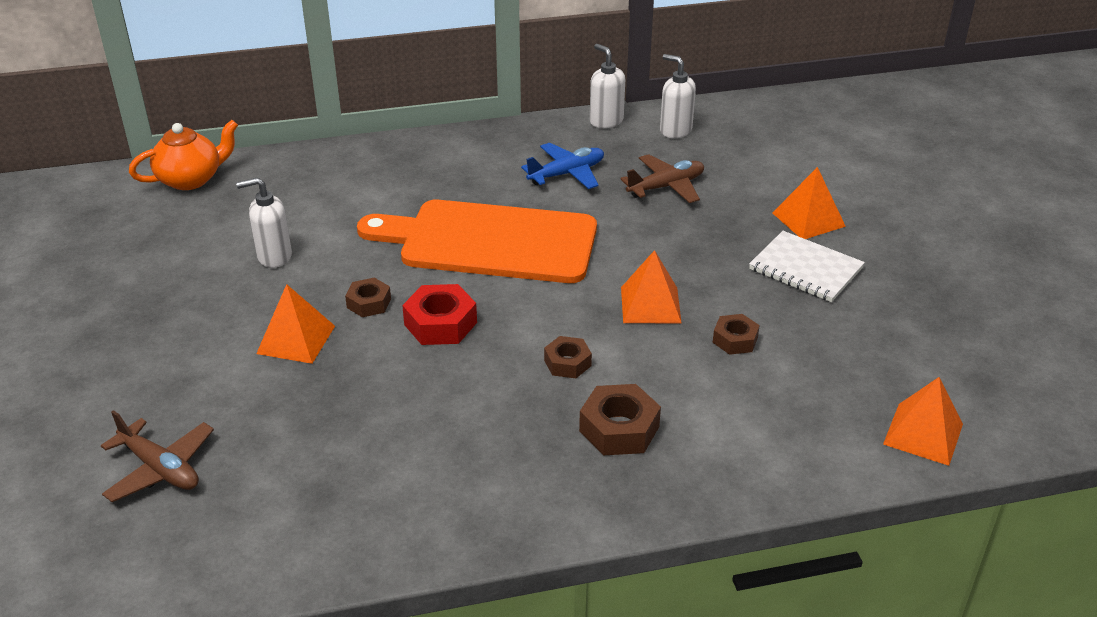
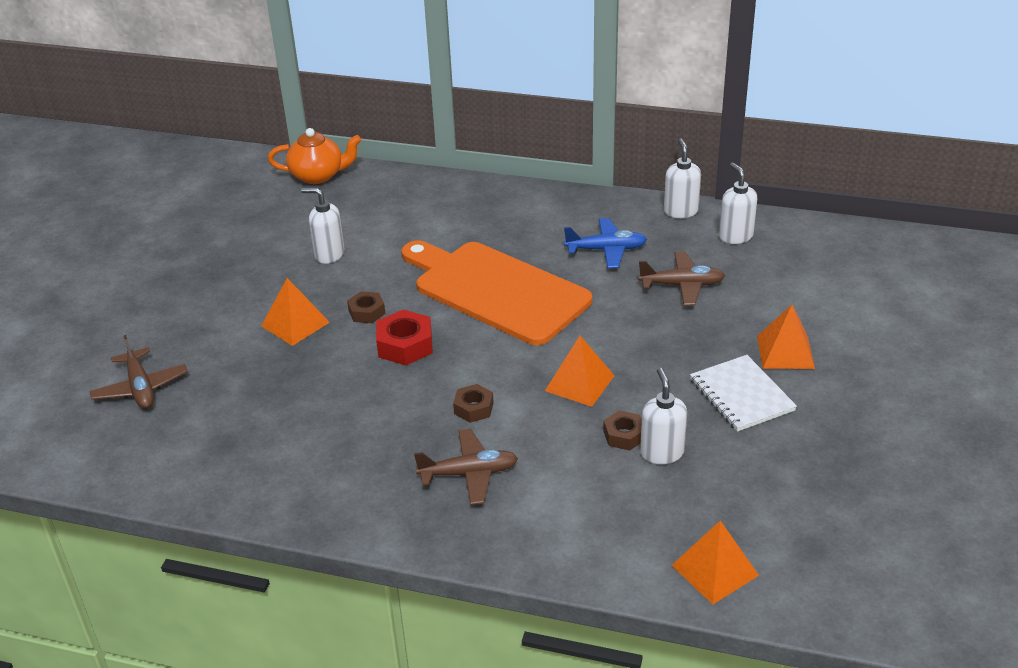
camera: 30 degrees right, 0 degrees up
(619, 429) = (469, 473): brown nut -> brown plane
(783, 344) = (661, 452): none -> white soap dispenser

